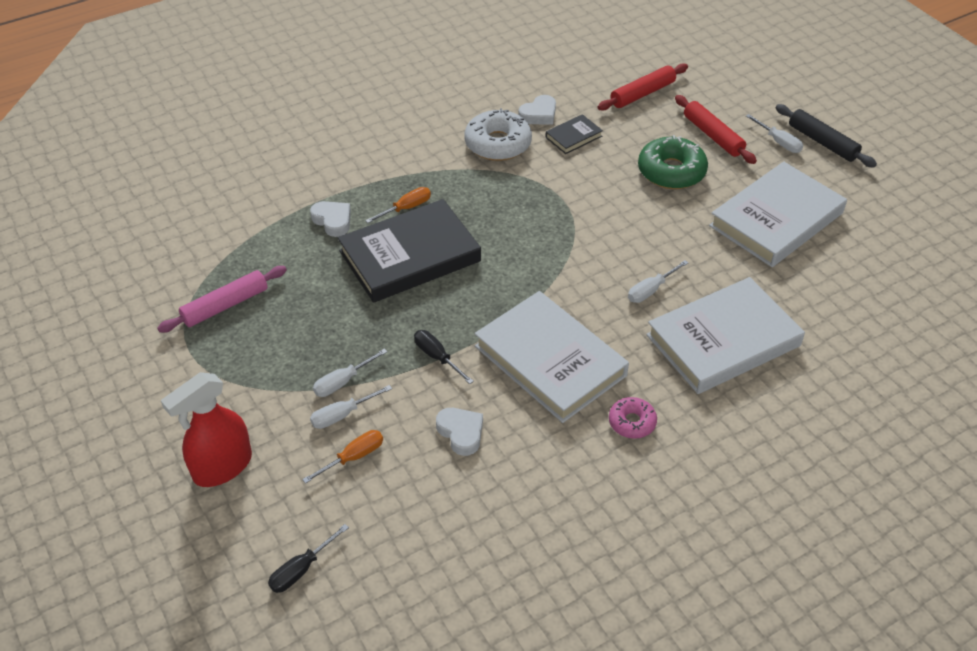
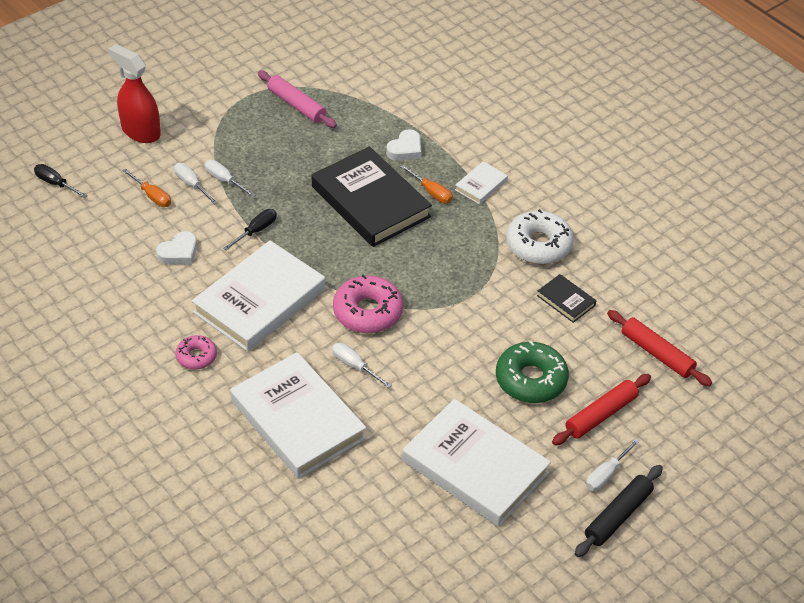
camera: 80 degrees right, 0 degrees up
(404, 171) = (481, 185): none -> white book
(539, 114) = (594, 272): white heart -> none
(575, 273) = (367, 312): none -> pink donut

